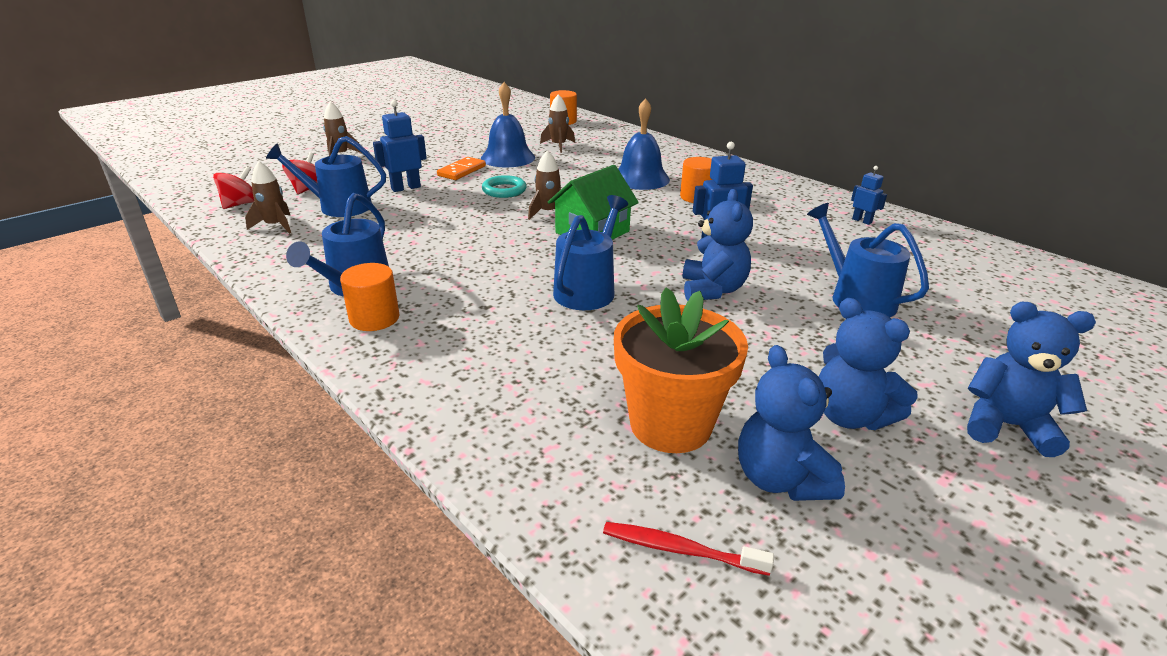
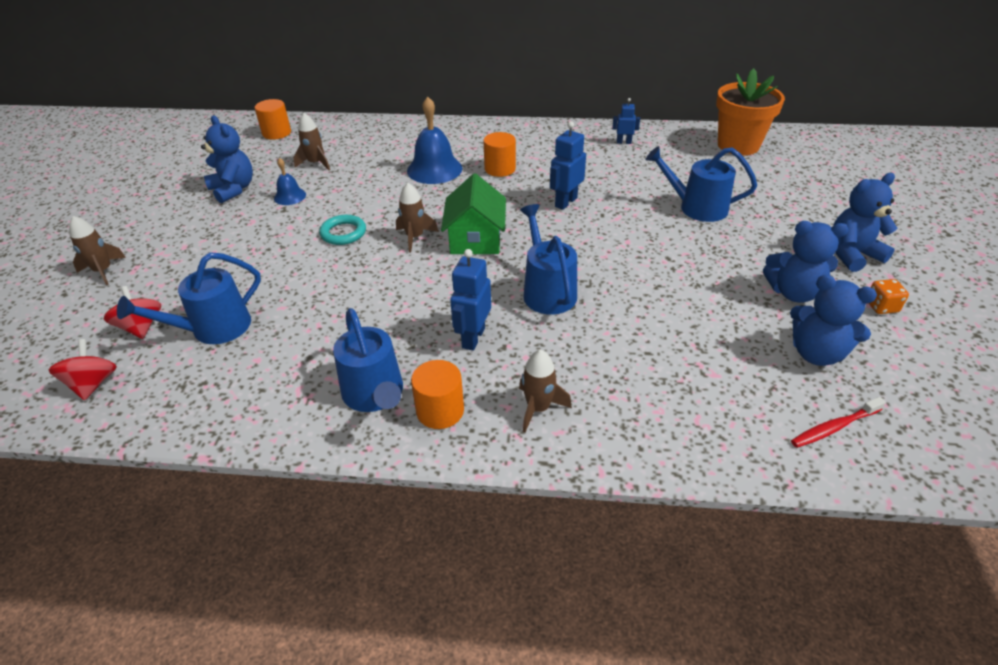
camera: 40 degrees left, 10 degrees up
(275, 226) = (183, 384): brown rocket -> brown rocket (538, 408)
(406, 188) = (246, 275): blue robot -> blue robot (473, 338)
(461, 171) = (270, 230): orange domino -> none
(508, 158) = (290, 196): blue bell -> blue bell, size x0.54
(670, 425) = (730, 358): orange flower pot -> orange flower pot (738, 145)
(712, 290) = (619, 246): blue teddy bear -> blue teddy bear (233, 189)
(959, 492) = (881, 306): none -> orange dice

